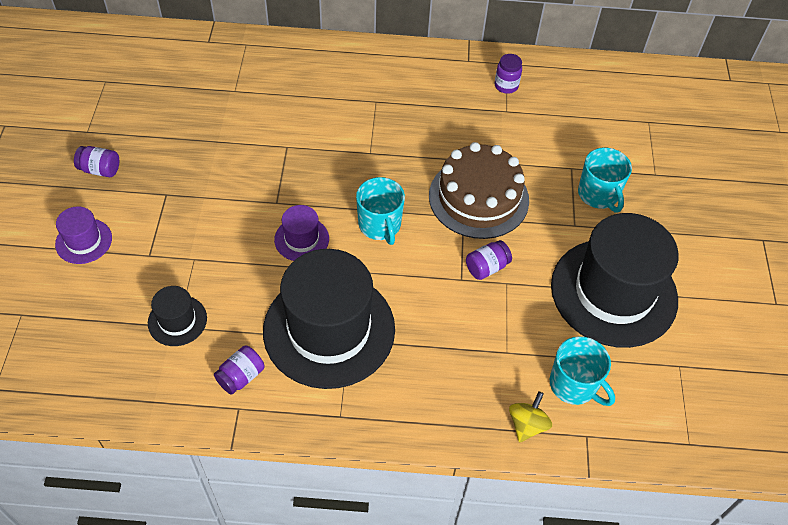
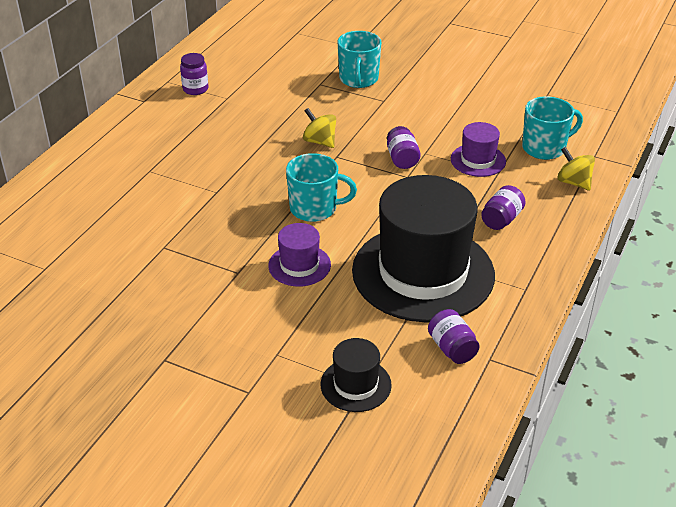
camera: 65 degrees left, 15 degrees down
(84, 241) = (188, 450): purple hat -> purple hat (478, 160)
(100, 170) = (80, 414): purple jar -> purple jar (501, 219)
(478, 198) = (320, 141): brown cake -> yellow spinning top
(598, 195) = (358, 79): turquoise mug -> turquoise mug turned 90 degrees clockwise
(613, 292) = (463, 102): black hat -> none

